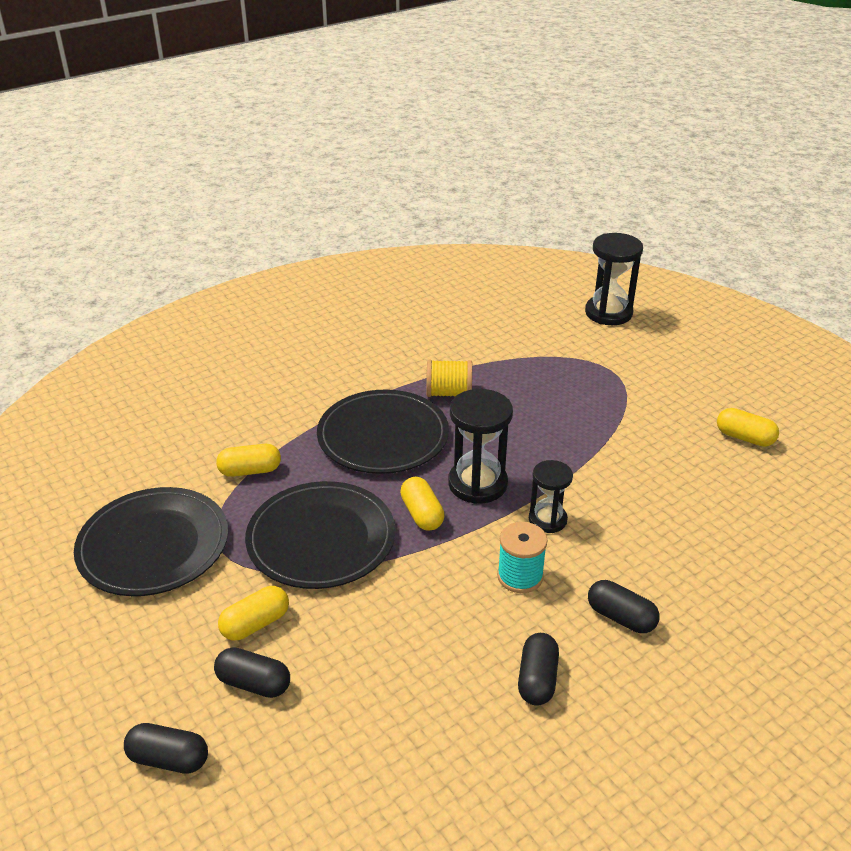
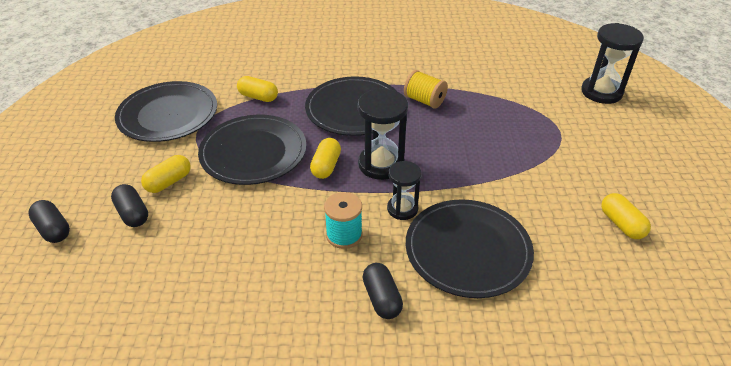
camera: 35 degrees right, 5 degrees up
(255, 624) = (169, 182): yellow capsule -> yellow capsule turned 45 degrees counterclockwise
(537, 679) = (283, 305): black capsule -> none
(647, 529) = (467, 250): none -> black plate

